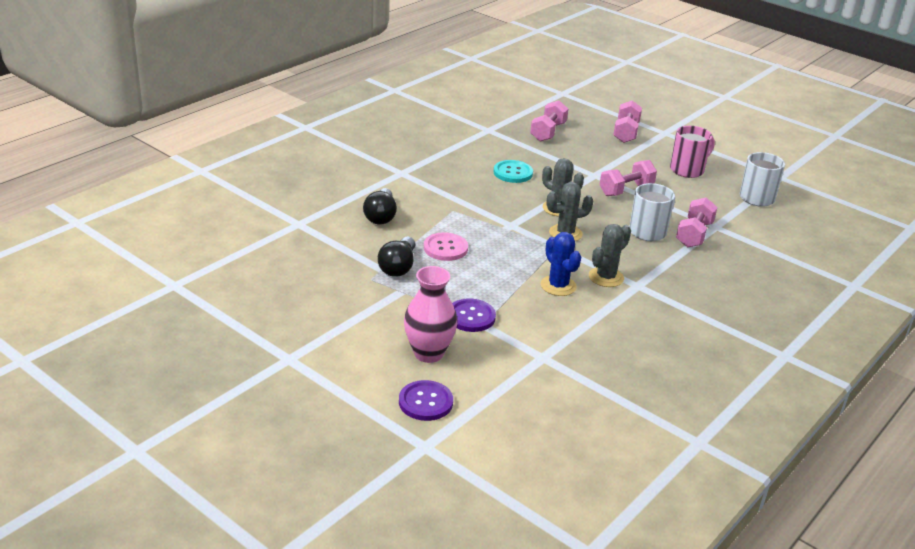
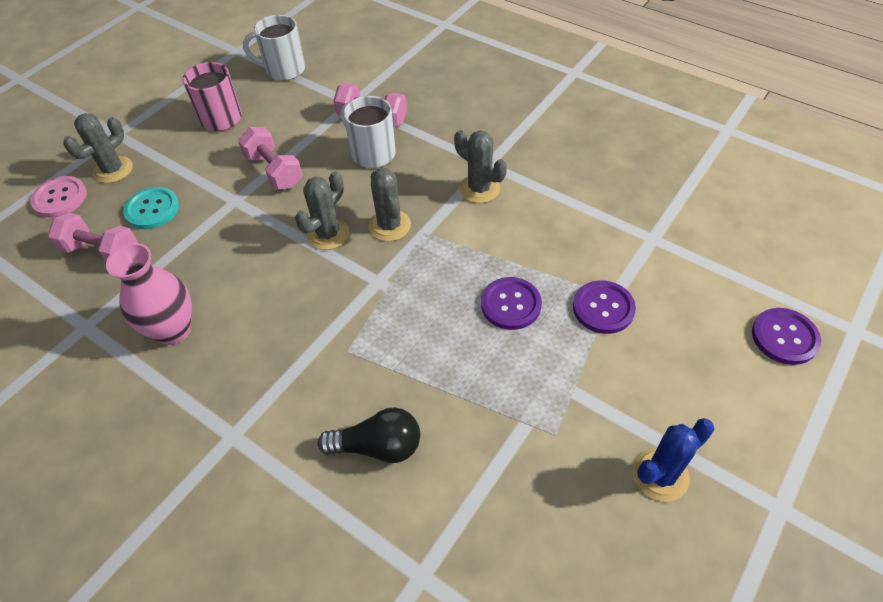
camera: 90 degrees left, 20 degrees up
(398, 267) = (515, 402): black light bulb -> none
(428, 353) = (694, 344): pink vase -> pink vase (173, 330)
(445, 248) = (452, 350): pink button -> pink button (60, 198)
(481, 276) = (511, 304): none -> purple button
(513, 173) = (230, 287): turquoise button -> turquoise button (152, 209)
(558, 286) = (510, 229): blue cactus -> blue cactus (660, 475)
(626, 132) = (113, 170): pink dumbbell -> grey cactus

